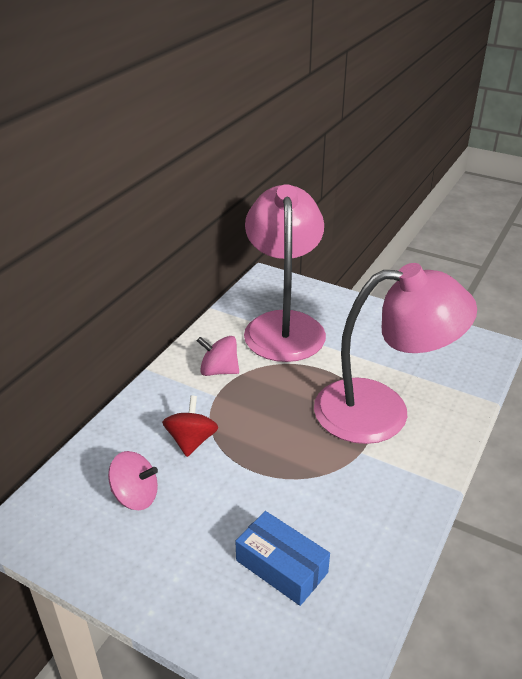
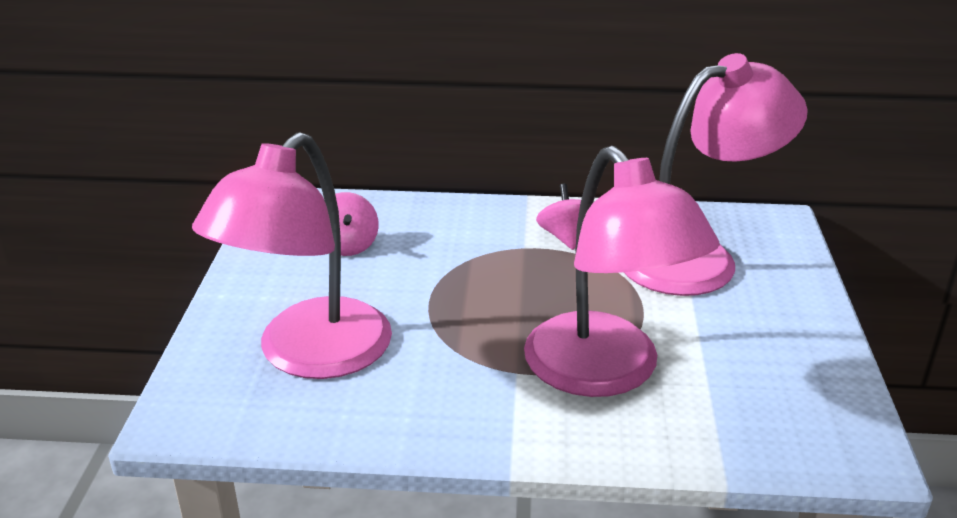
camera: 65 degrees right, 5 degrees down
(191, 441) = (443, 253): red spinning top -> none
(281, 566) = (309, 355): blue box -> pink lamp

